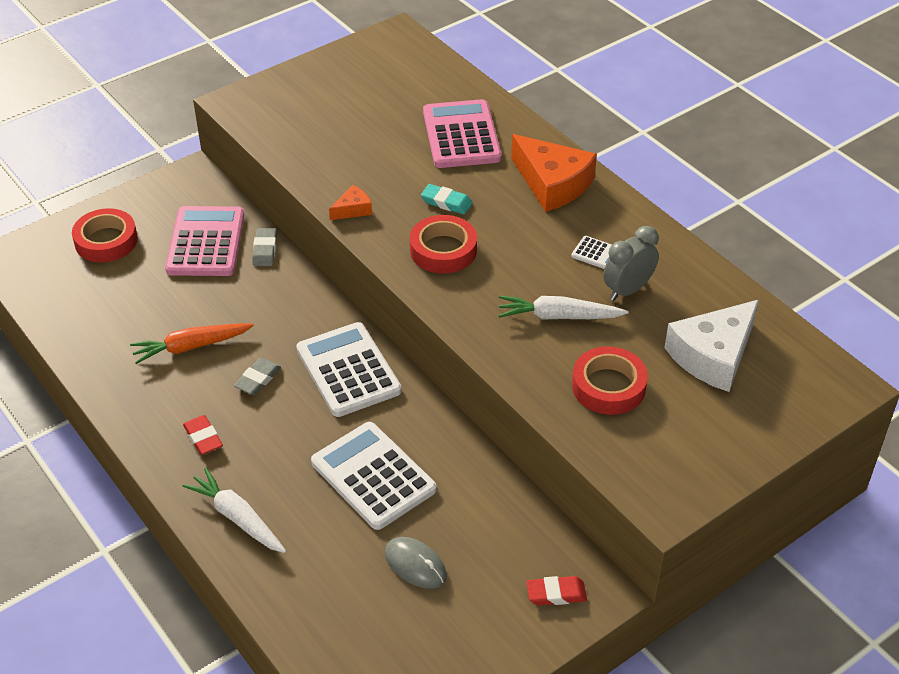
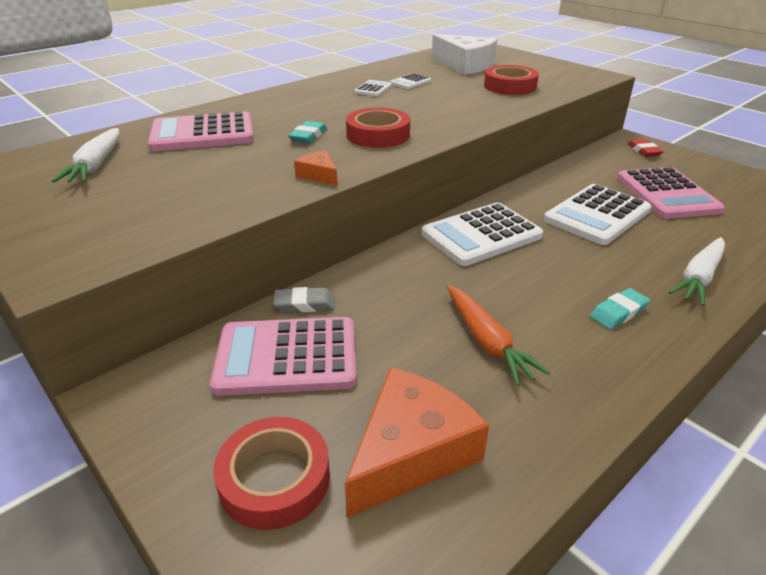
camera: 95 degrees left, 10 degrees down
(203, 437) = (618, 312): red eraser -> turquoise eraser
(258, 379) = (516, 285): grey eraser -> none
(415, 564) = (666, 194): grey mouse -> pink calculator
(552, 183) = (285, 102): orange cheese -> orange cheese (411, 452)
(559, 316) = (447, 98): white carrot -> white carrot (96, 165)
(627, 290) = (410, 82): grey clock -> white calculator

